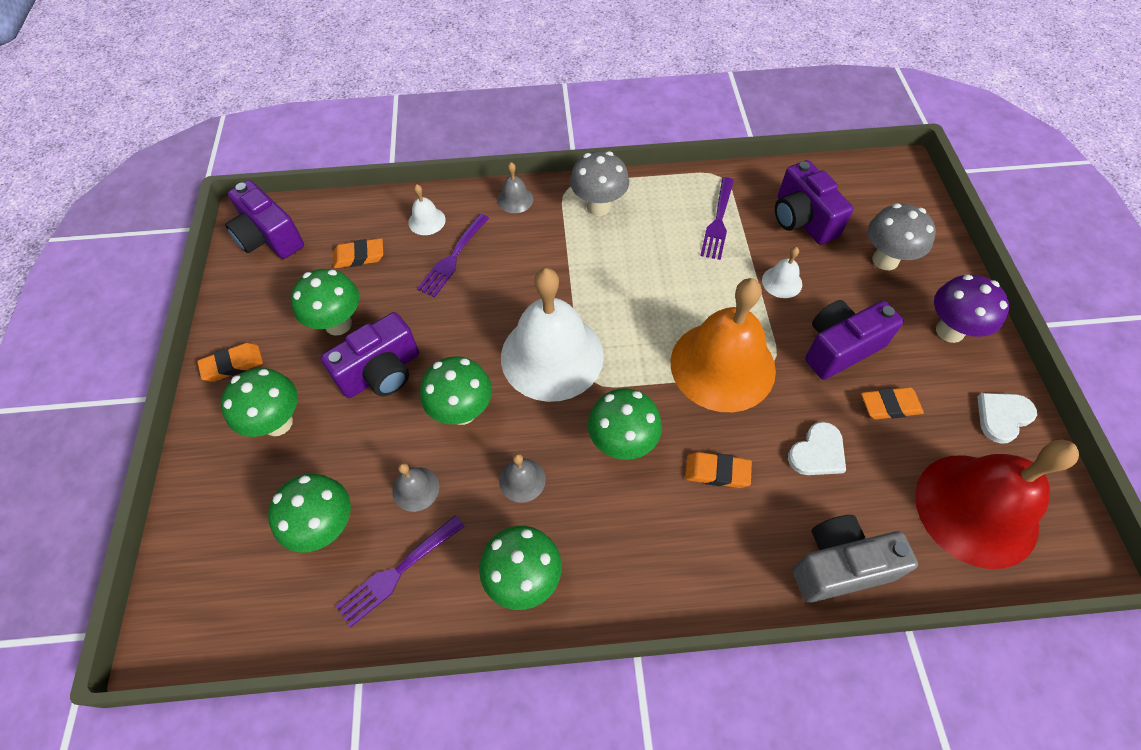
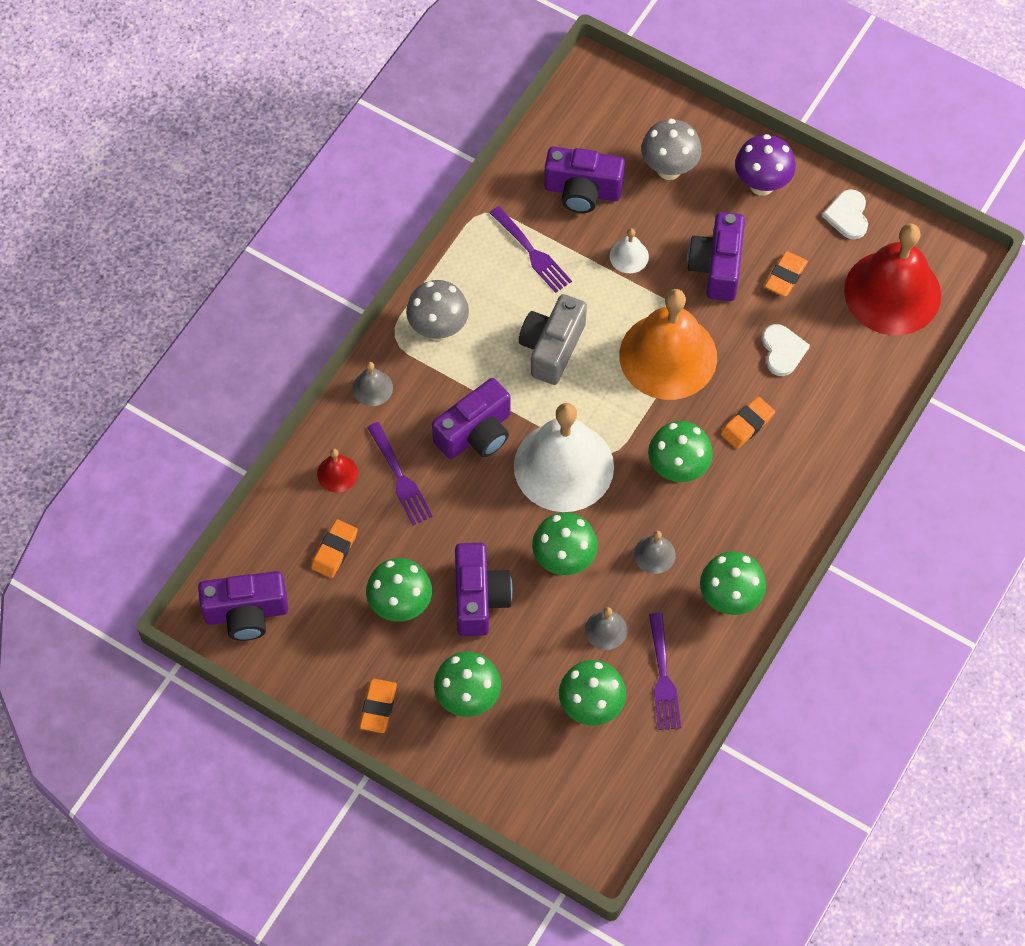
camera: 55 degrees left, 5 degrees up
(427, 221) = (337, 473): white bell -> red bell
(531, 281) = (476, 433): none -> purple camera
(839, 566) = (865, 404): grey camera -> grey camera (552, 348)

